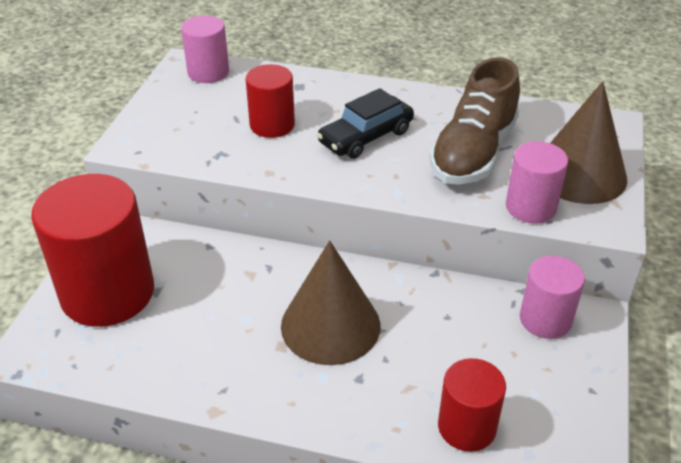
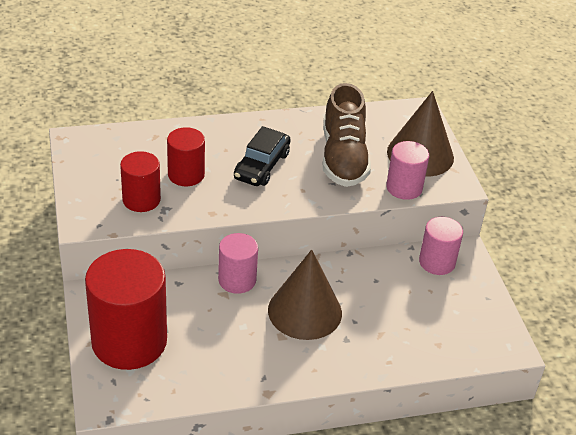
camera: 30 degrees left, 0 degrees up
(208, 72) = (100, 143): pink cylinder -> pink cylinder (237, 280)
(467, 427) = (429, 345): red cylinder -> red cylinder (141, 200)

